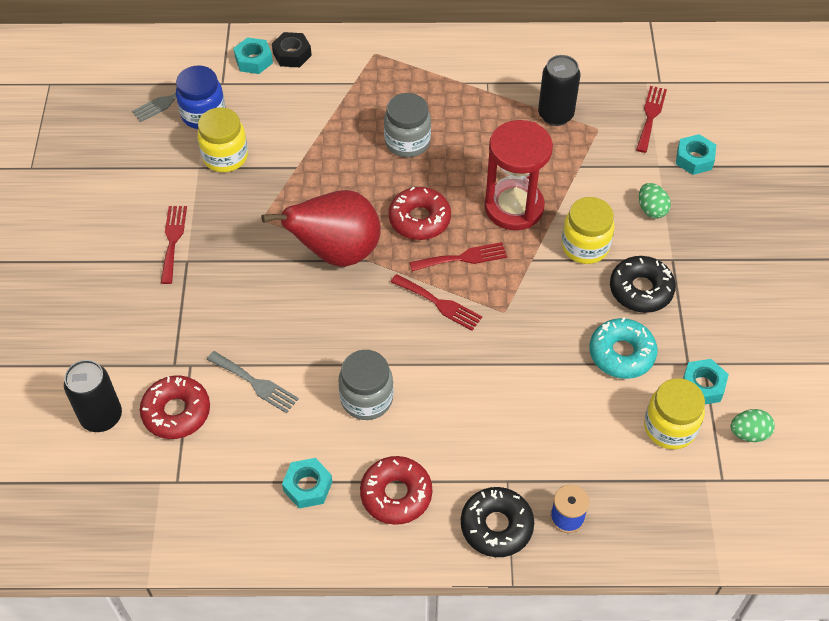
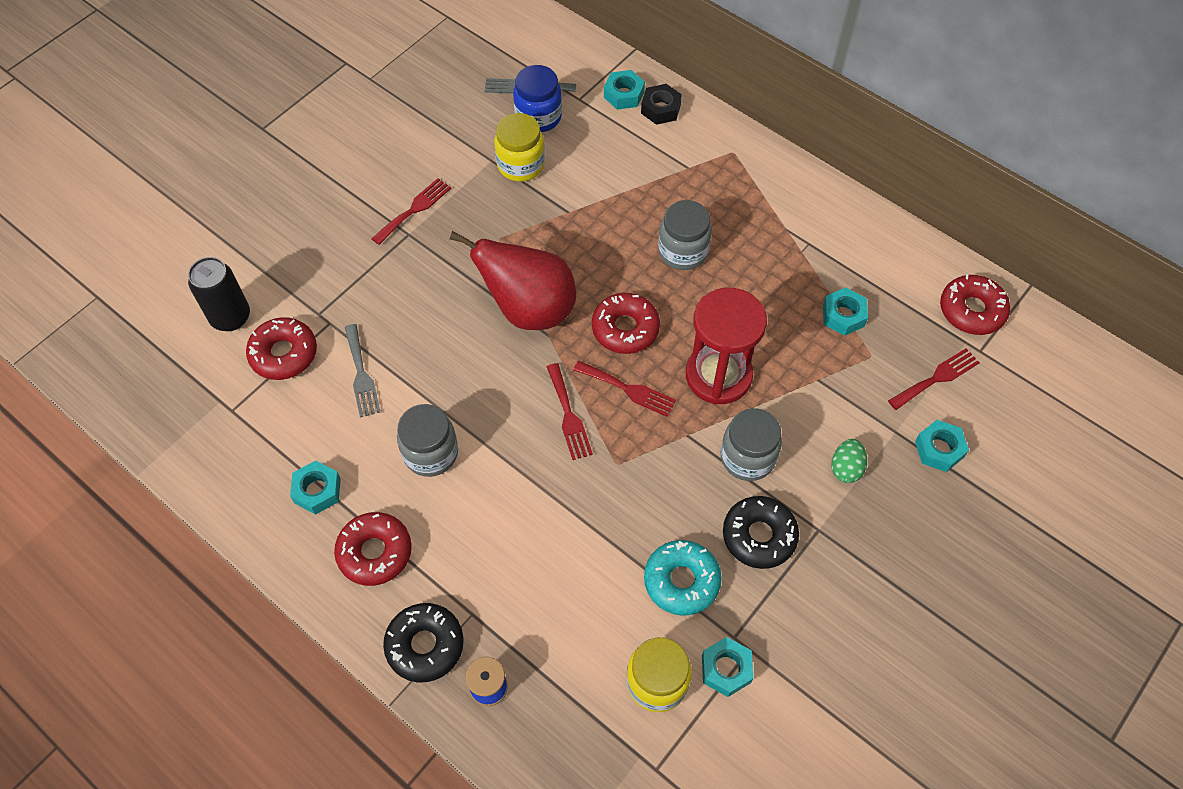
camera: 40 degrees right, 5 degrees up
(555, 115) = (843, 315): black can -> turquoise nut
(585, 246) = (747, 457): yellow jar -> grey jar
(630, 60) = (971, 310): none -> red donut
(749, 433) = (724, 748): green egg -> none

